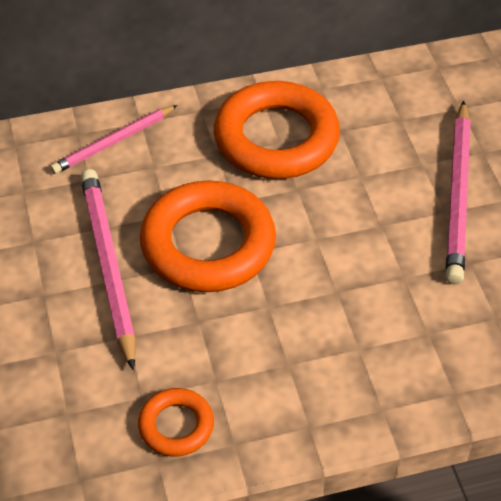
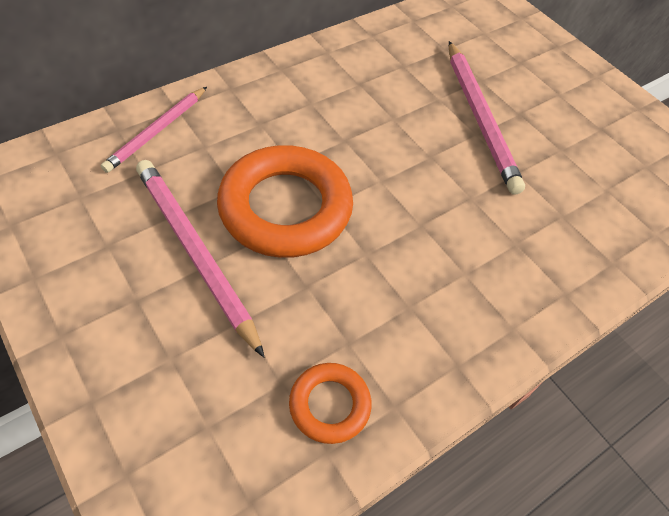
camera: 25 degrees left, 5 degrees up
(276, 138) = (307, 100): orange ring -> none

